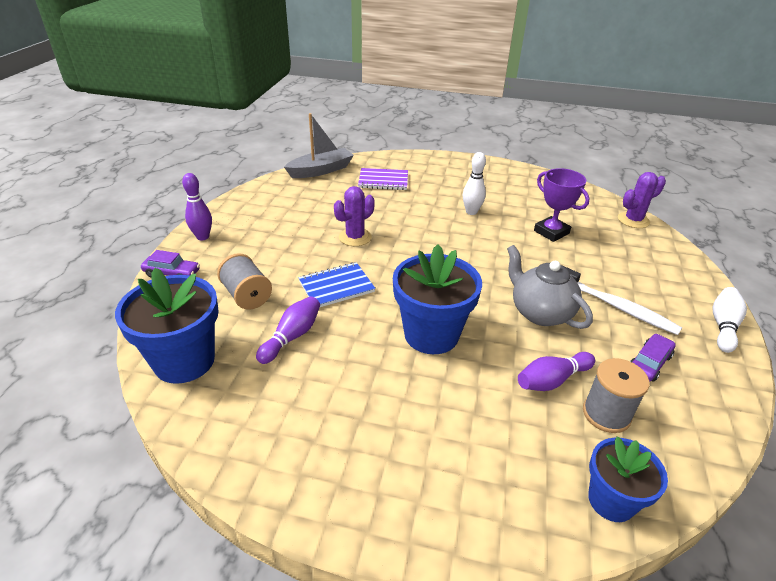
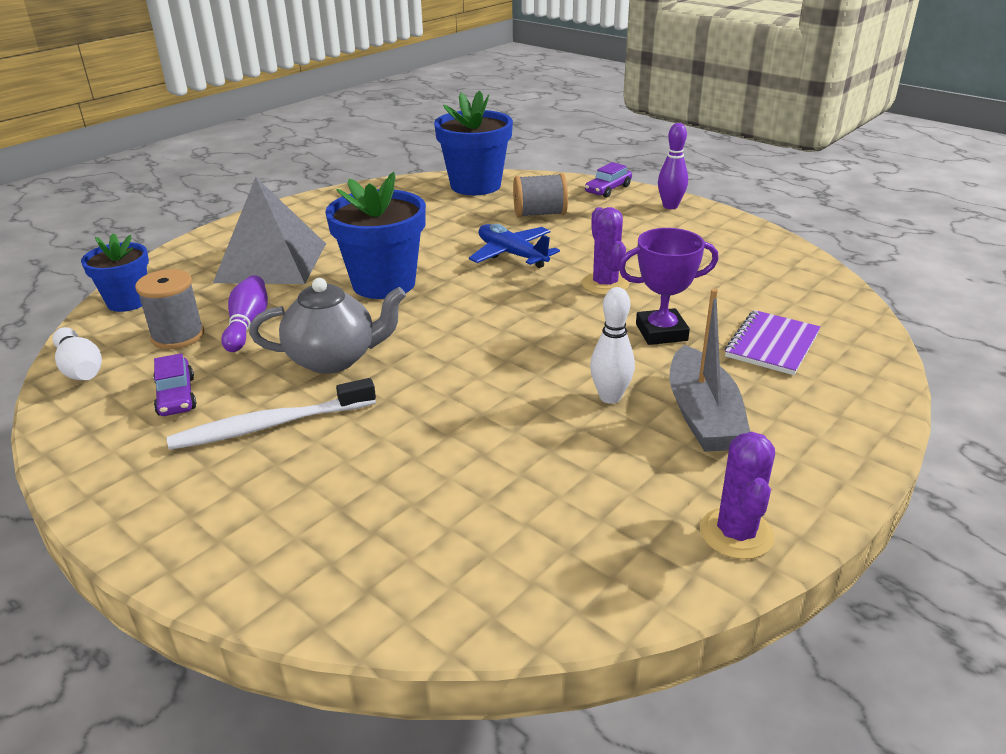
camera: 120 degrees right, 5 degrees down
(292, 337) = (458, 223): purple bowling pin -> none
(321, 170) = (834, 299): grey boat -> grey boat (702, 415)
(336, 287) = (512, 254): blue notebook -> blue plane
(454, 432) = (272, 262): none -> grey pyramid
(551, 232) = (484, 457): purple trophy -> purple trophy (661, 332)
(633, 220) = (429, 606): purple cactus -> purple cactus (736, 533)
(723, 326) = (119, 505): white bowling pin -> white bowling pin (80, 368)

